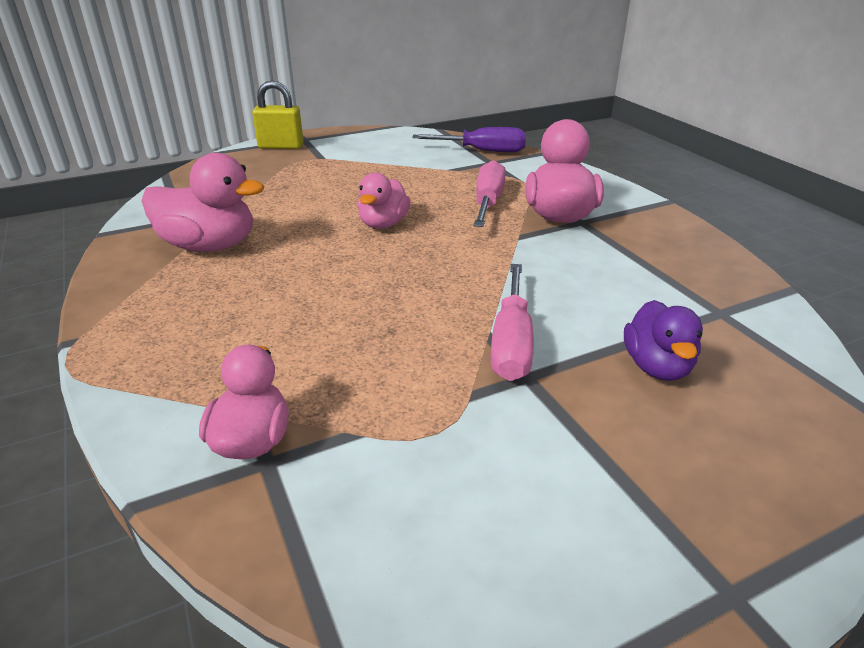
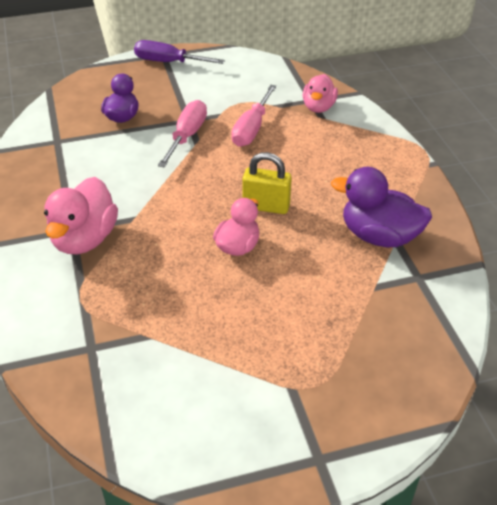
camera: 170 degrees left, 10 degrees up
(209, 246) = (379, 236): pink duck -> purple duck
(281, 146) = (349, 434): yellow padlock -> yellow padlock (266, 206)
(483, 151) = (86, 378): purple screwdriver -> purple screwdriver (168, 62)
(488, 202) = (135, 266): pink screwdriver -> pink screwdriver (252, 129)

